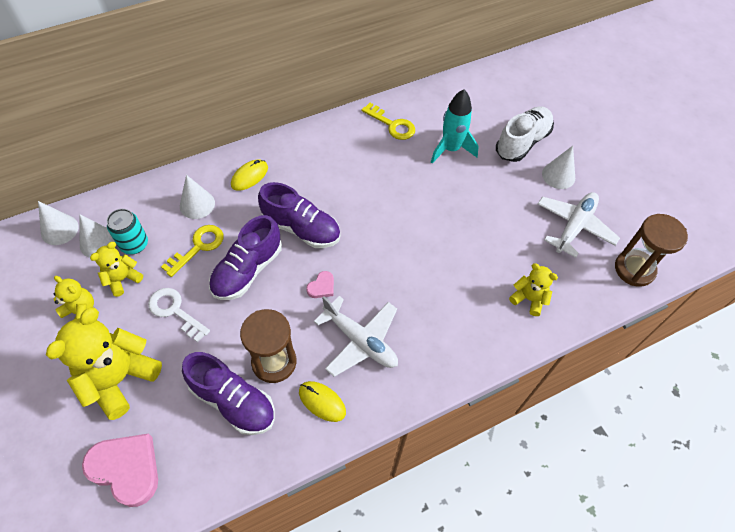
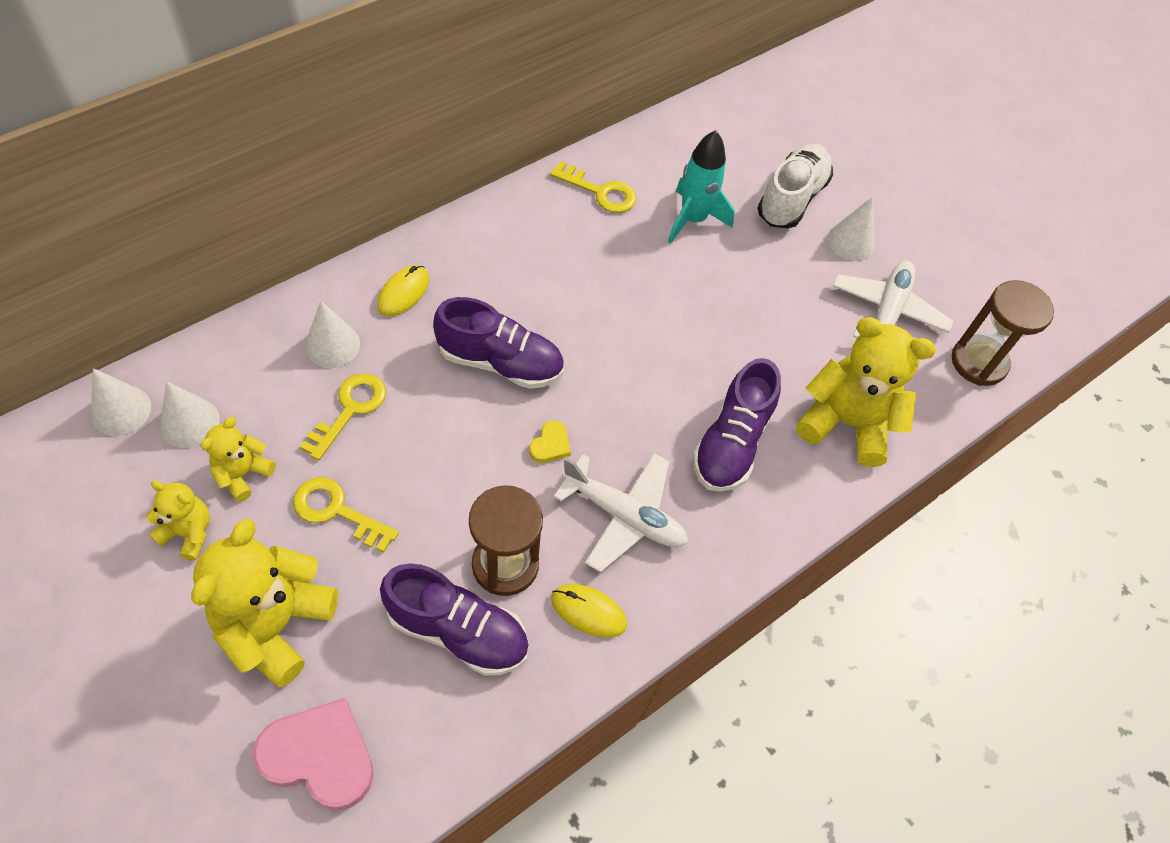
camera: 15 degrees left, 0 degrees up
(134, 244) = (248, 418): turquoise can -> none
(175, 311) = (337, 511): white key -> yellow key
(247, 270) = (434, 435): purple shoe -> purple shoe (731, 443)
(322, 287) = (550, 445): pink heart -> yellow heart
(529, 299) = (846, 423): yellow teddy bear -> yellow teddy bear, size x1.89

